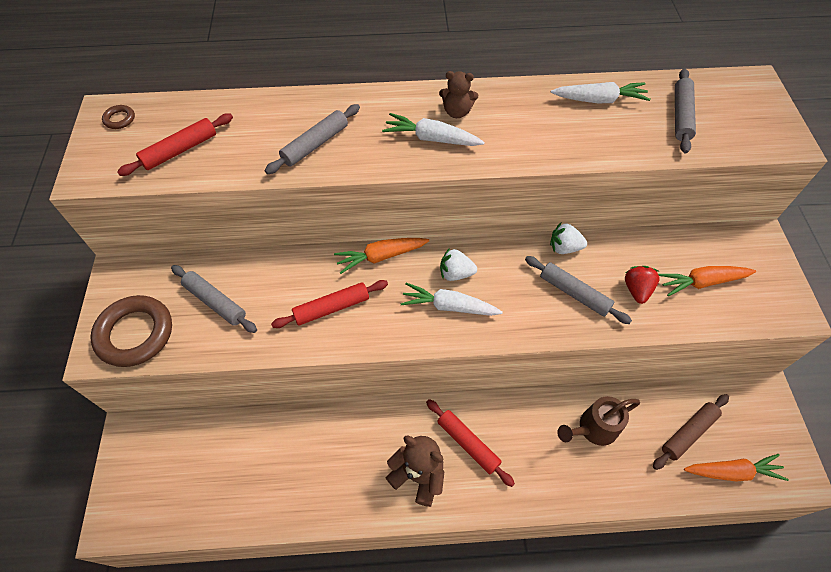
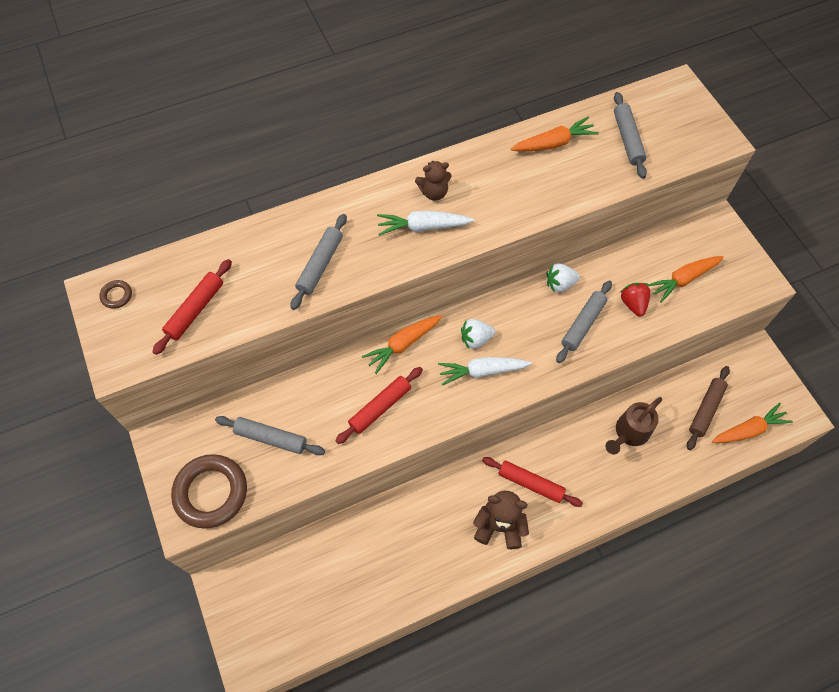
camera: 20 degrees left, 5 degrees up
(574, 293) = (583, 324): grey rolling pin -> grey rolling pin turned 75 degrees counterclockwise
(599, 100) = (554, 143): white carrot -> orange carrot

